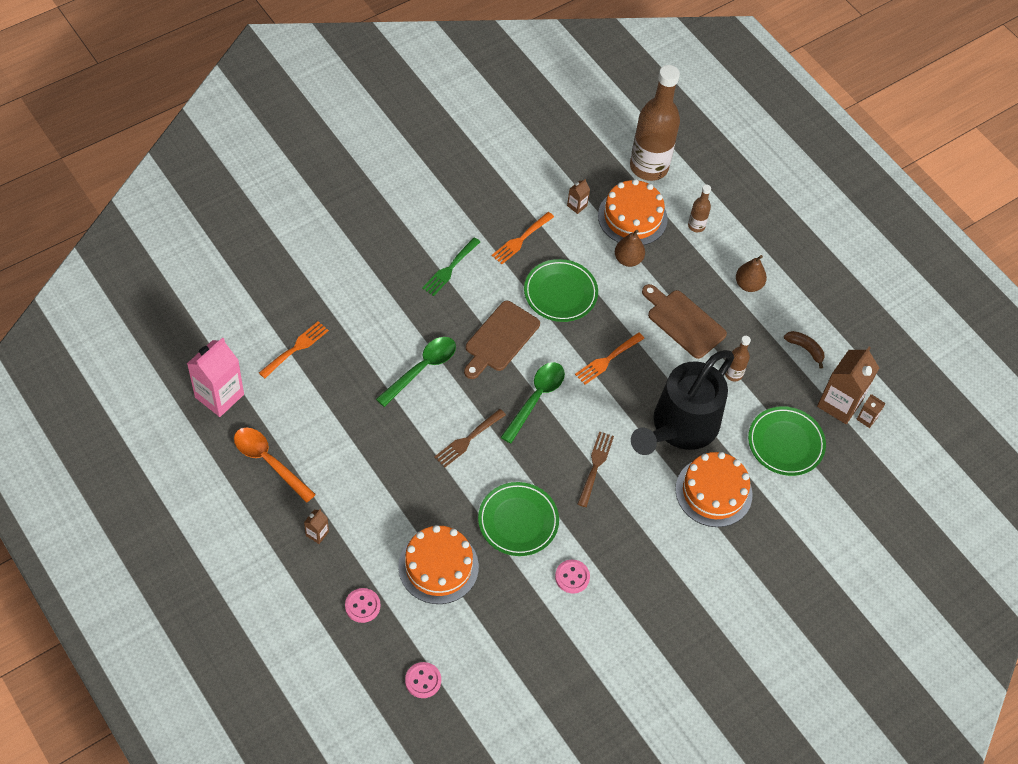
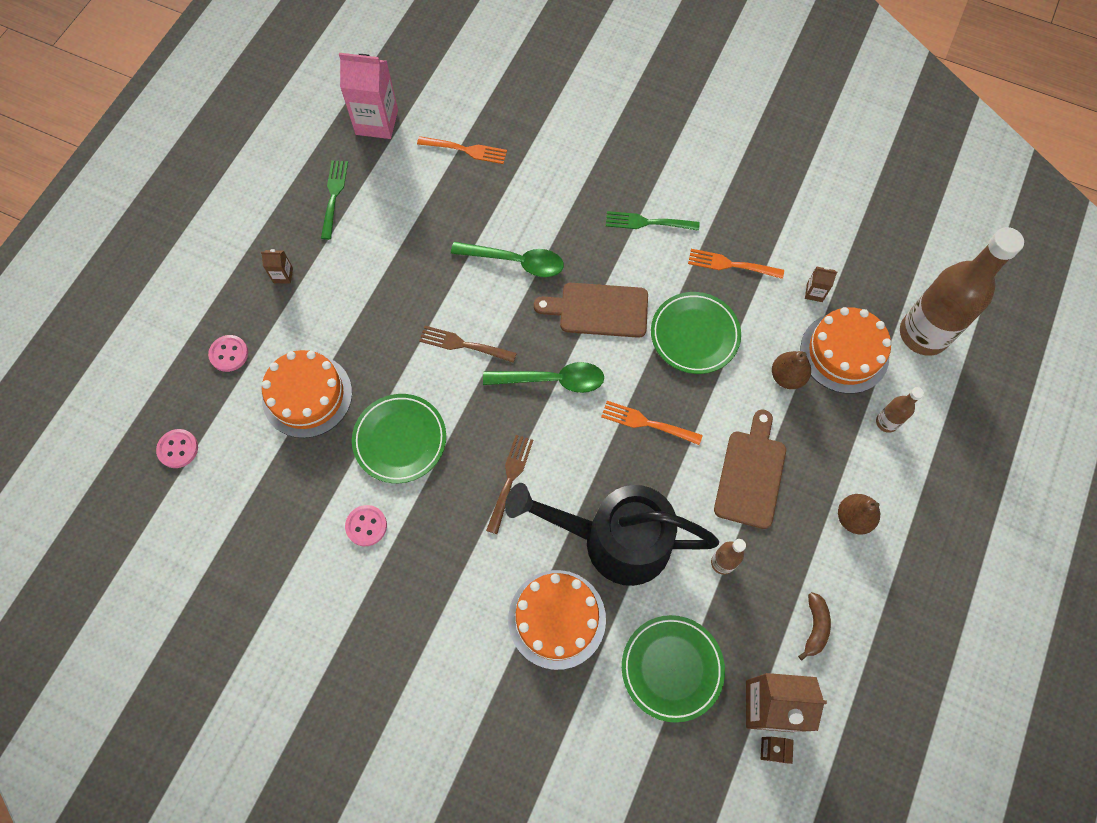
camera: 65 degrees right, 10 degrees up
(268, 461) = (334, 196): orange spoon -> green fork
(595, 466) = (510, 479): brown fork -> brown fork turned 60 degrees counterclockwise

